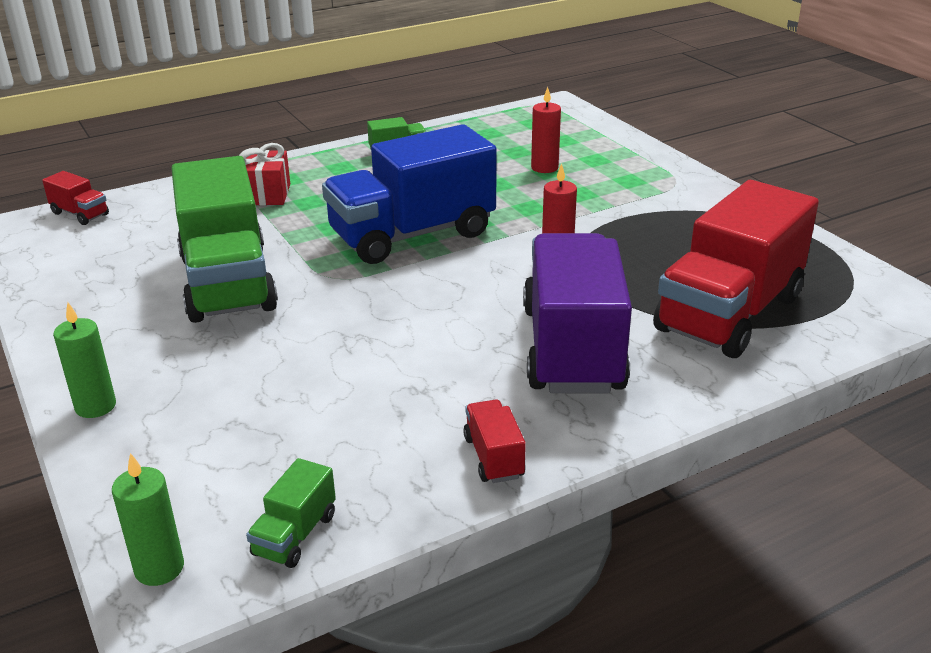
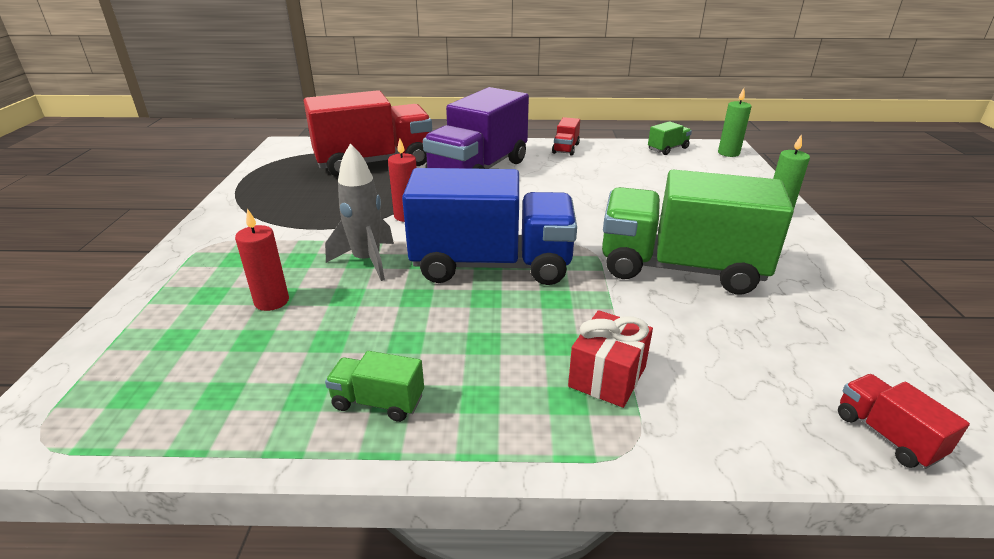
camera: 150 degrees left, 0 degrees up
(228, 283) = (680, 268): green truck -> green truck turned 90 degrees counterclockwise
(524, 208) = (367, 261): none -> grey rocket

